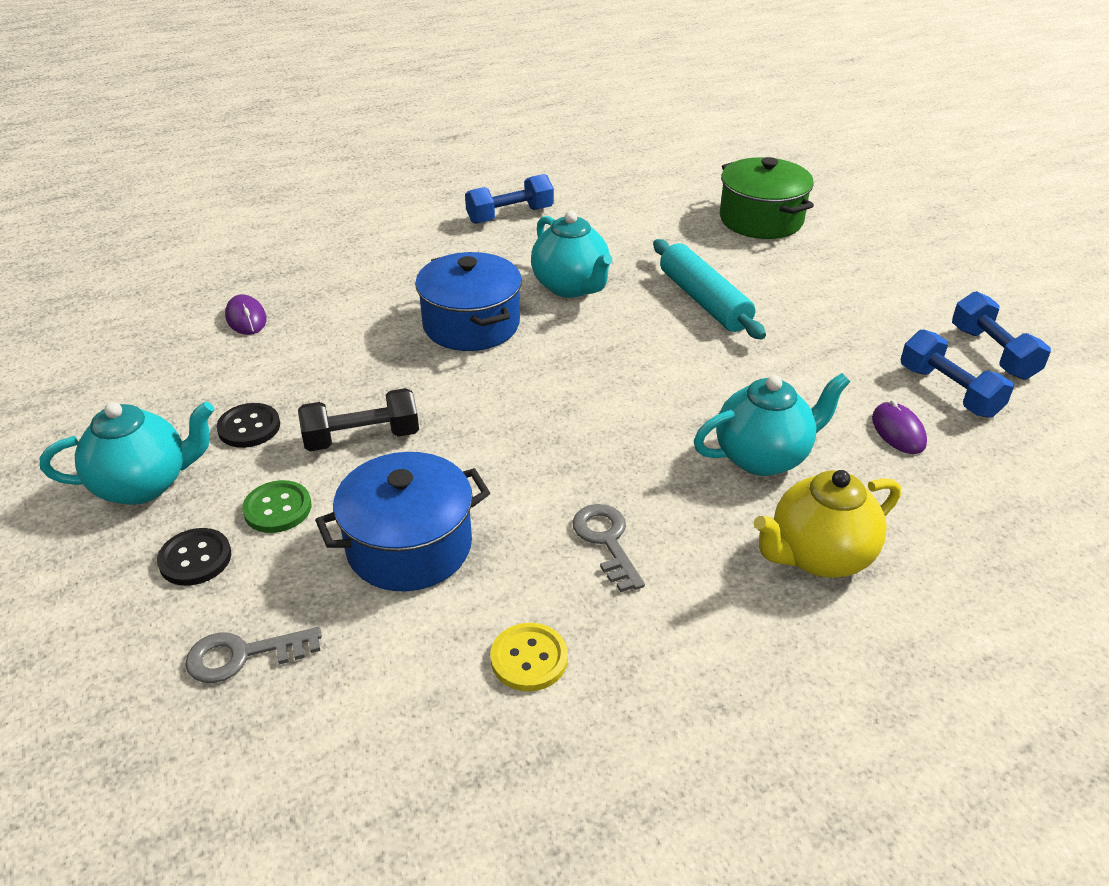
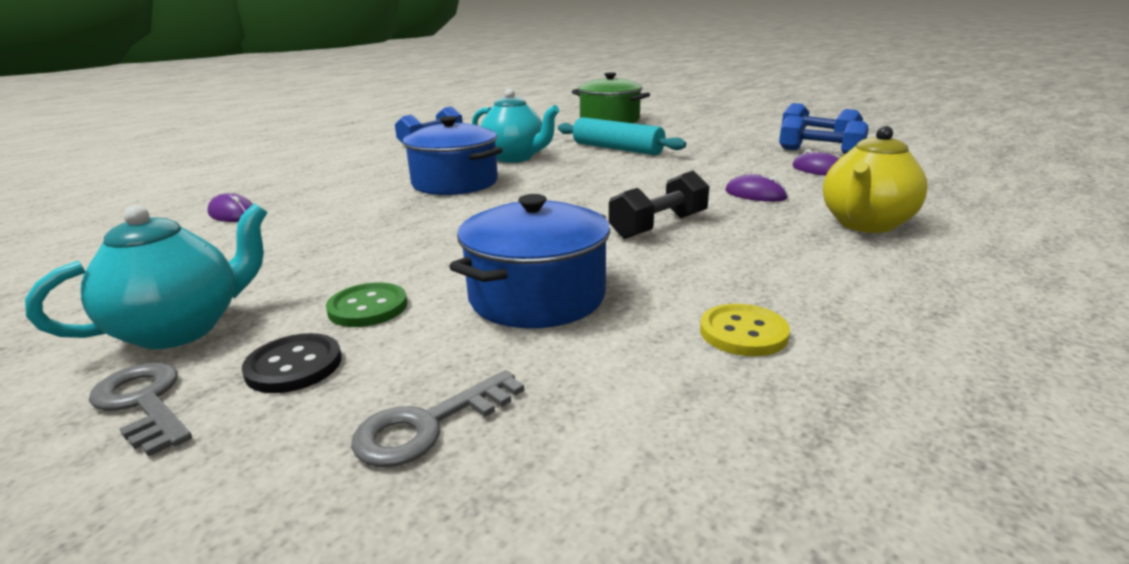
camera: 25 degrees left, 15 degrees down
(249, 427) = (288, 267): black button -> none
(362, 438) = (417, 249): black dumbbell -> black dumbbell (659, 226)
(606, 541) = (707, 253): grey key -> grey key (144, 403)
(763, 457) = (755, 194): turquoise teapot -> purple mouse

